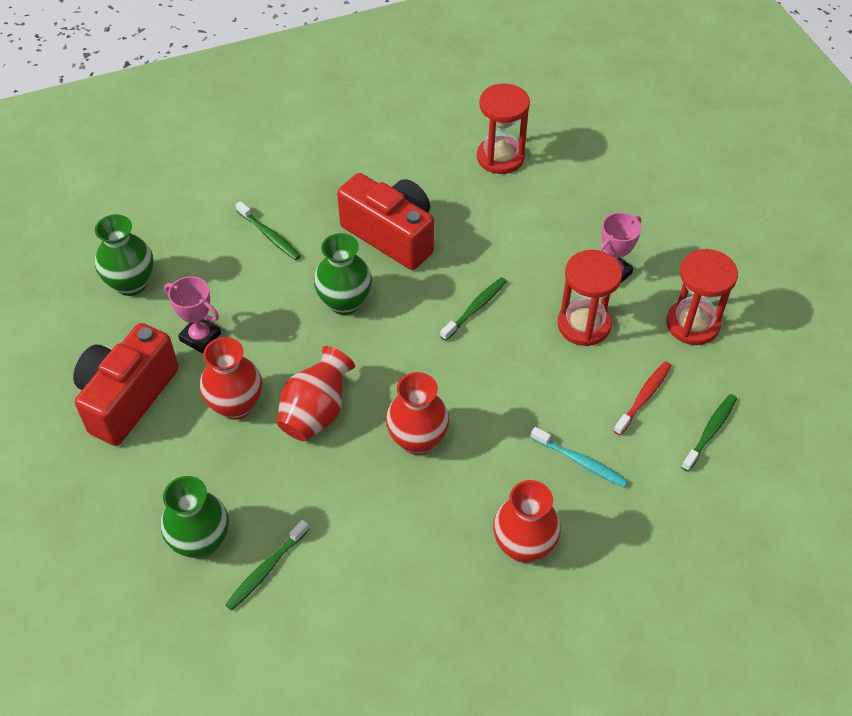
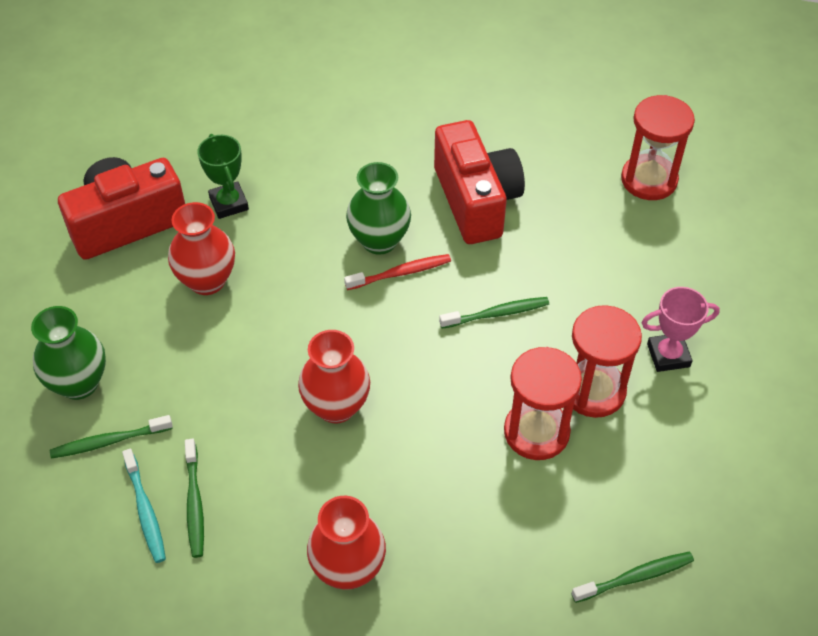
camera: 35 degrees right, 0 degrees up
(131, 283) = (212, 126): green vase -> none
(200, 337) = (229, 203): pink trophy -> green trophy
(269, 236) = (364, 144): green toothbrush -> green toothbrush (195, 503)
(316, 413) = (268, 328): red vase -> none
(580, 461) = (473, 523): turquoise toothbrush -> turquoise toothbrush (145, 511)
(643, 397) = (593, 499): red toothbrush -> red toothbrush (400, 273)
(692, 324) = (712, 456): red hourglass -> red hourglass (536, 432)

